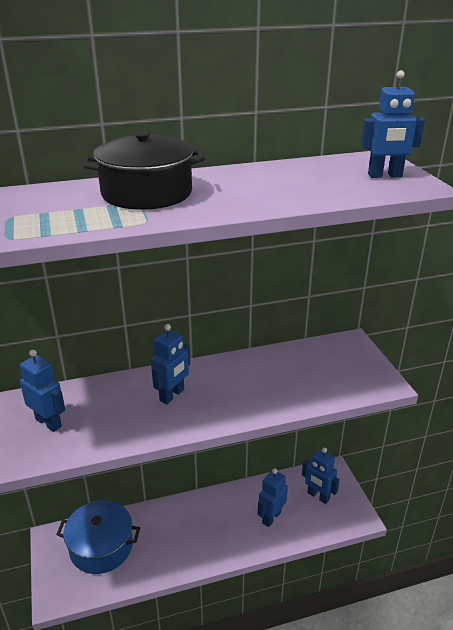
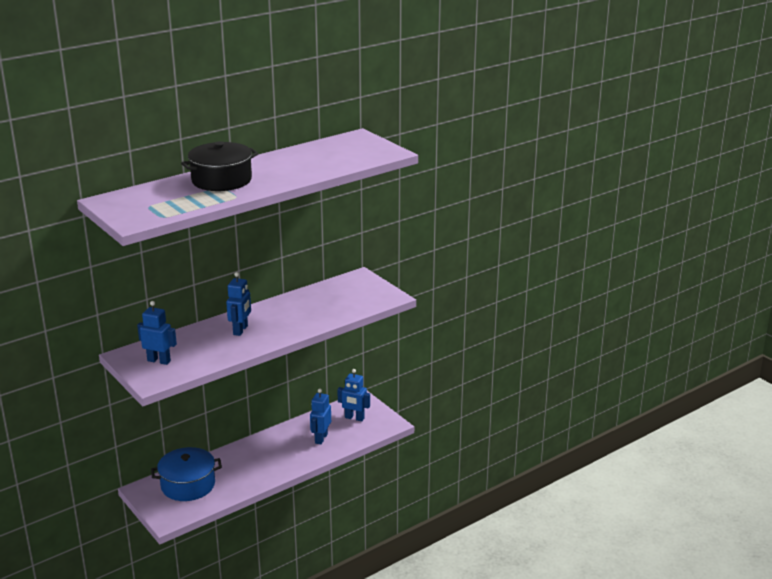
camera: 20 degrees left, 5 degrees down
(385, 176) = (367, 148): blue robot -> none

